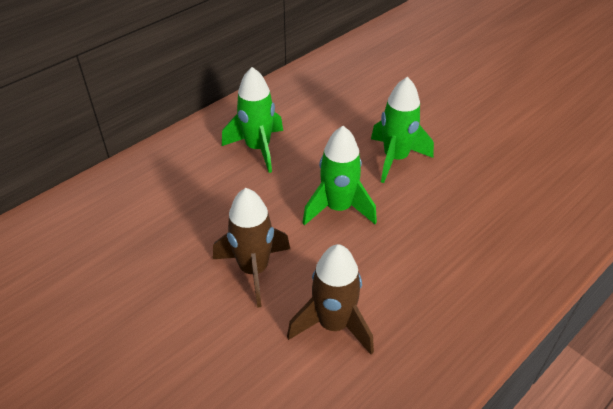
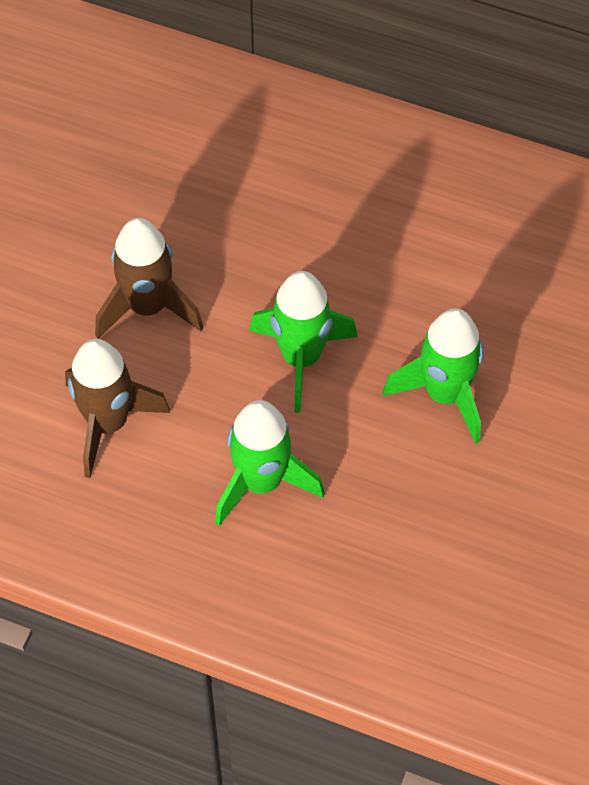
camera: 65 degrees right, 15 degrees up
(258, 148) = (367, 213): green rocket -> green rocket (261, 482)

